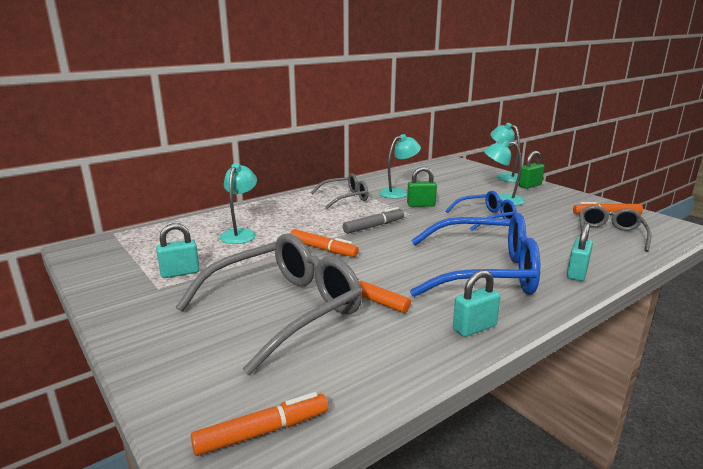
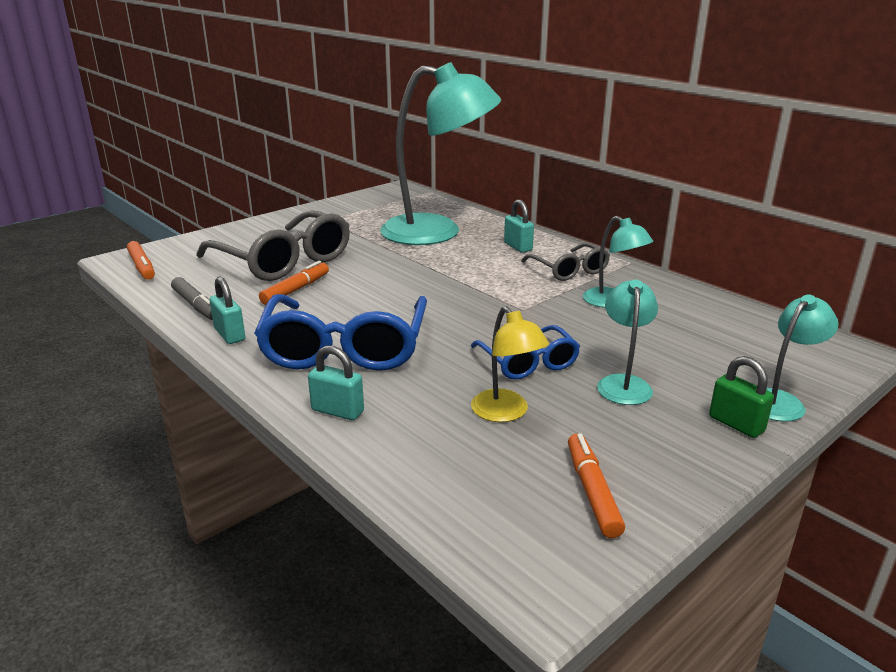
camera: 85 degrees right, 5 degrees up
(180, 273) = (352, 222): turquoise padlock -> turquoise padlock (518, 247)
(240, 233) = (437, 232): turquoise lamp -> turquoise lamp, size x2.21
(323, 249) = (404, 267): orange marker -> none
(373, 226) = (472, 288): grey marker -> grey marker (196, 305)
(421, 205) = (564, 317): green padlock -> none
(548, 226) = (506, 413): none -> yellow lamp
(610, 234) = (484, 472): grey glasses -> none

